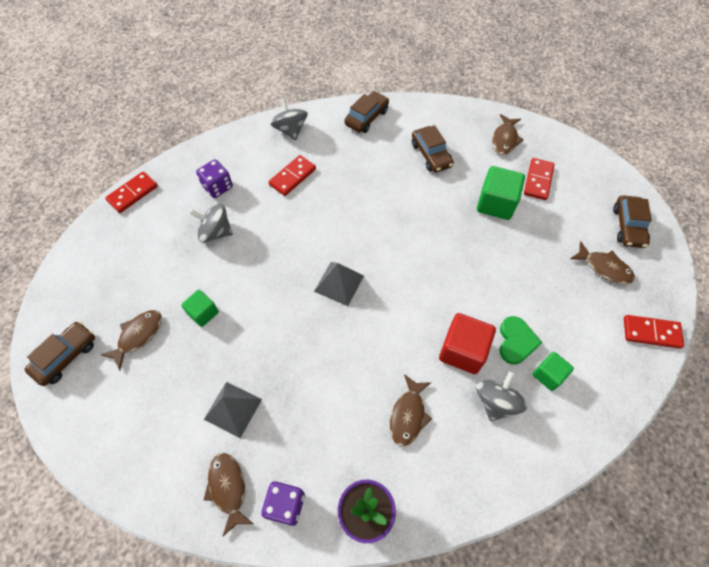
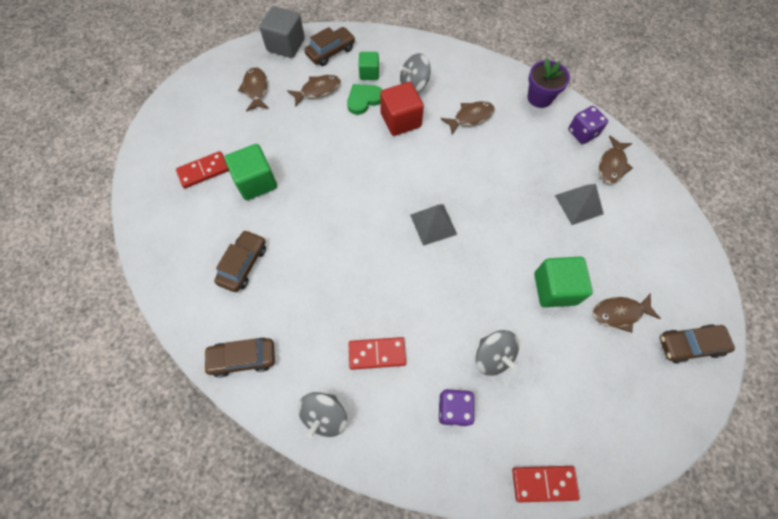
camera: 135 degrees left, 5 degrees up
(203, 313) = (555, 288): green cube -> green cube, size x1.65
(504, 139) = (173, 223): brown fish -> brown fish (318, 90)
(628, 226) = (203, 96): brown car -> brown car (330, 52)
(651, 332) = (286, 45): red domino -> grey cube

